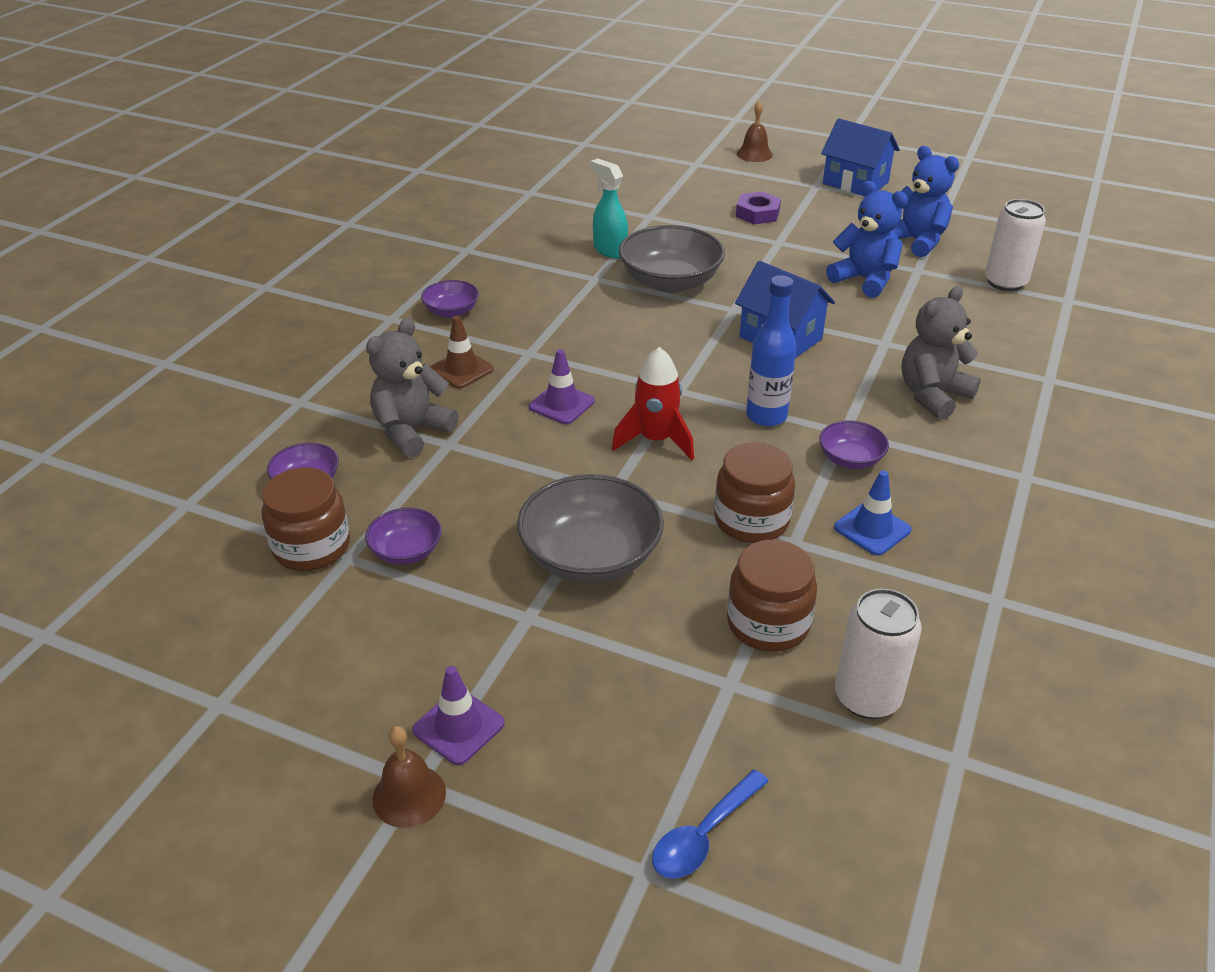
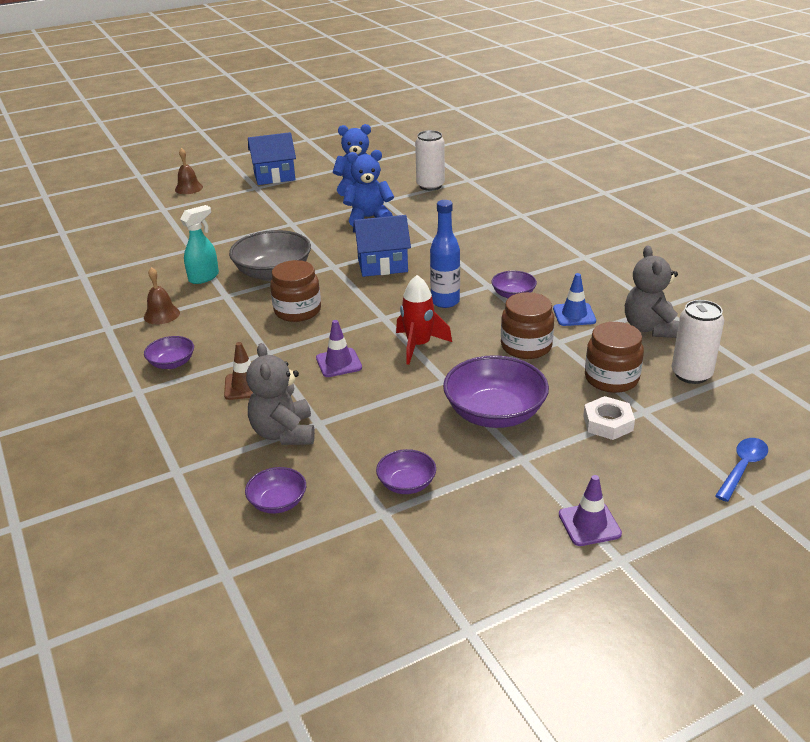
camera: 50 degrees left, 5 degrees down
(311, 547) = (352, 526): brown jar -> brown jar (297, 311)
(409, 795) = (629, 567): brown bell -> brown bell (161, 314)
(590, 557) = (494, 413): grey bowl -> purple bowl
(609, 250) = (204, 277): turquoise spray bottle -> turquoise spray bottle turned 135 degrees clockwise
(669, 660) = (608, 423): none -> white nut
(703, 835) = (742, 468): blue spoon -> blue spoon turned 135 degrees counterclockwise
(757, 213) = (252, 216): purple nut -> none
(932, 395) = (493, 248): grey teddy bear -> grey teddy bear (650, 328)

